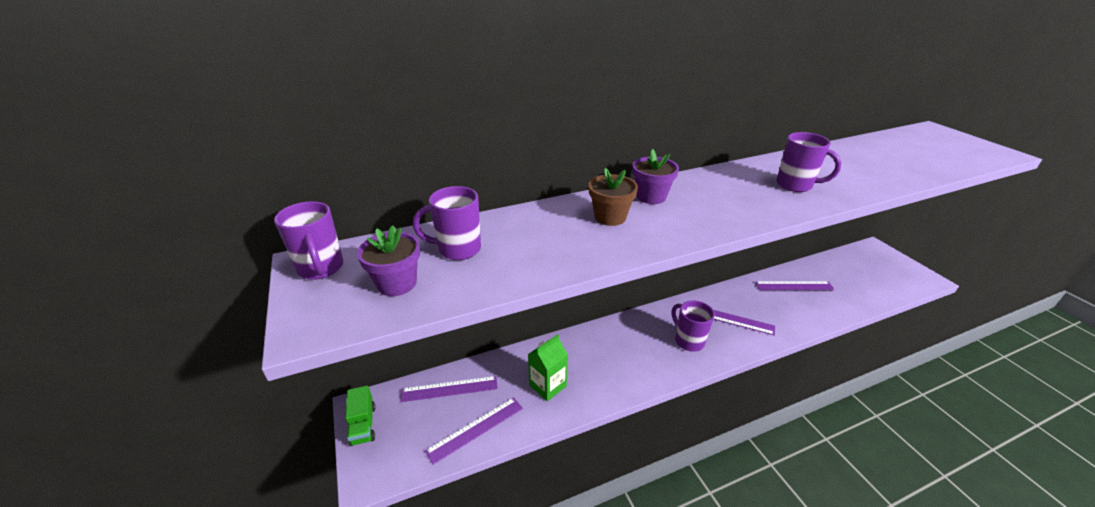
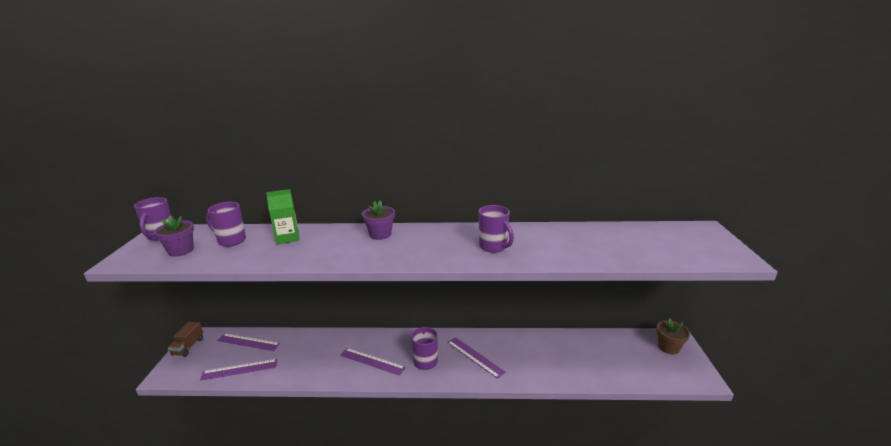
camera: 25 degrees right, 10 degrees down
(363, 425) = (188, 346): green truck -> brown truck
(547, 386) = (303, 359): green carton -> green carton (287, 238)
(610, 217) = (336, 241): brown flower pot -> brown flower pot (668, 347)
(794, 286) = (557, 348): purple ruler -> purple ruler (372, 361)

